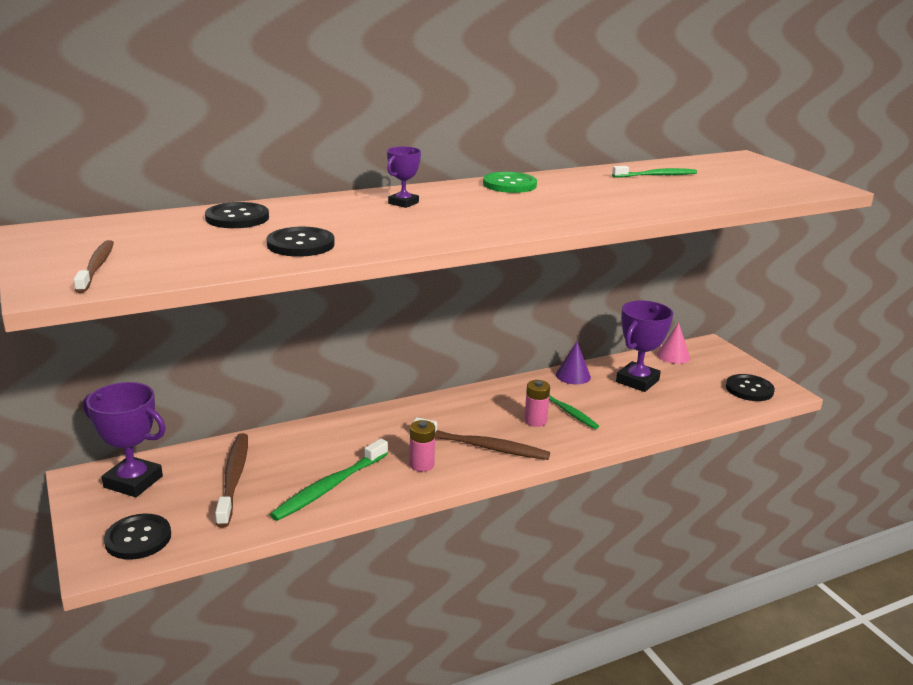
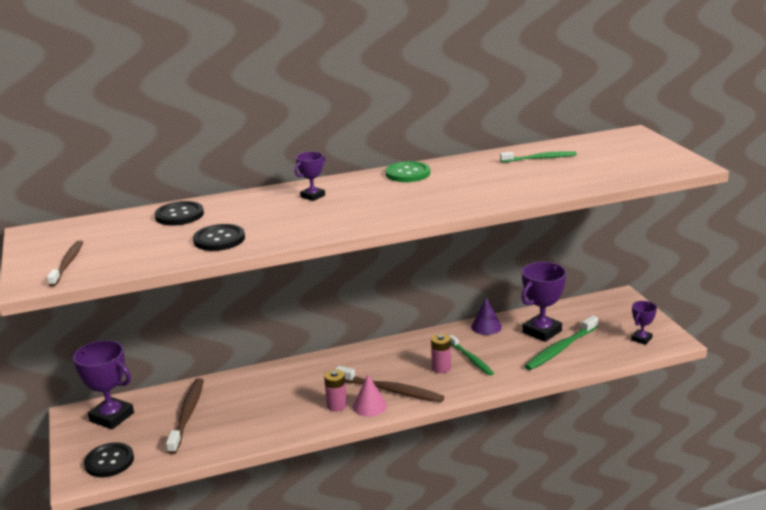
camera: 10 degrees right, 0 degrees up
(329, 487) = (259, 423): green toothbrush -> green toothbrush (560, 349)
(673, 356) = (582, 307): pink cone -> pink cone (369, 406)
(749, 389) = (641, 339): black button -> purple trophy

